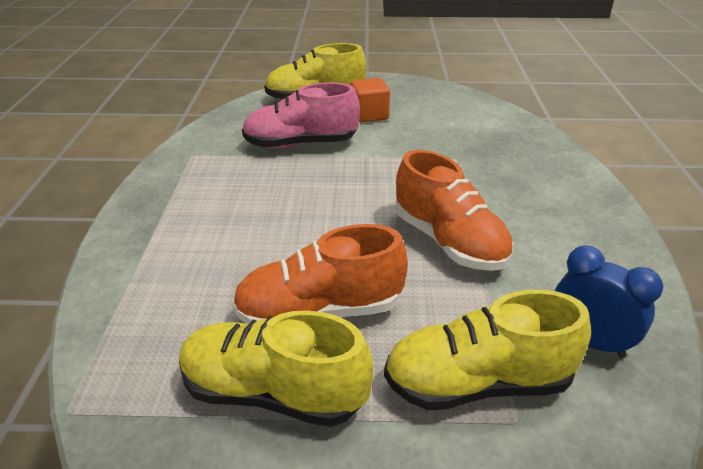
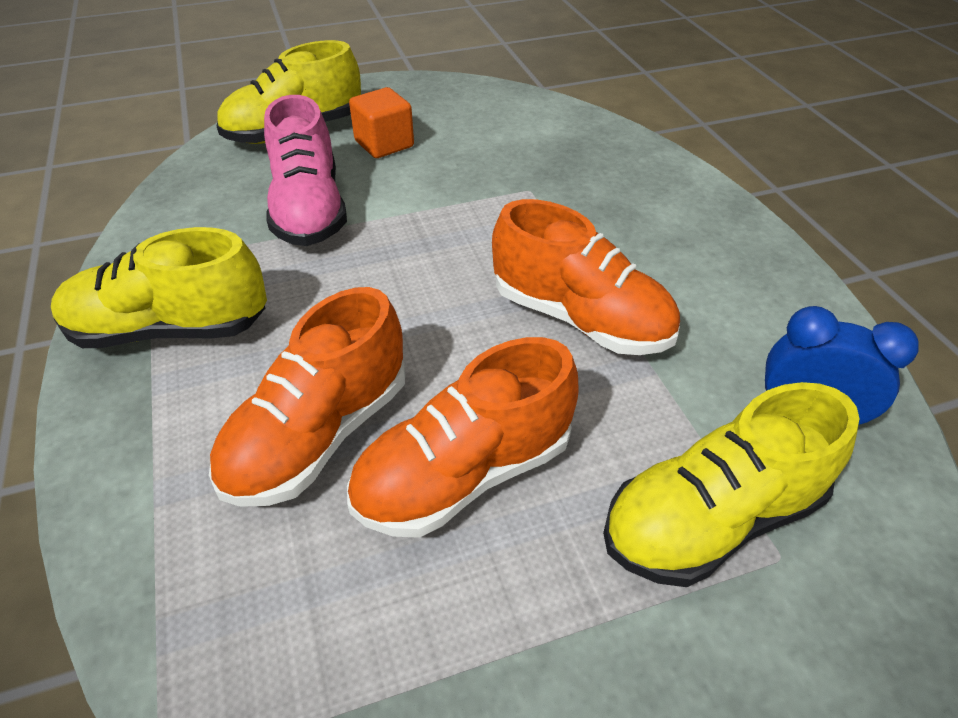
camera: 20 degrees left, 10 degrees up
(241, 268) = (319, 435): none -> orange shoe
(273, 393) = (462, 625): yellow shoe -> yellow shoe (170, 329)
(300, 144) = (309, 210): pink shoe -> pink shoe turned 75 degrees counterclockwise

